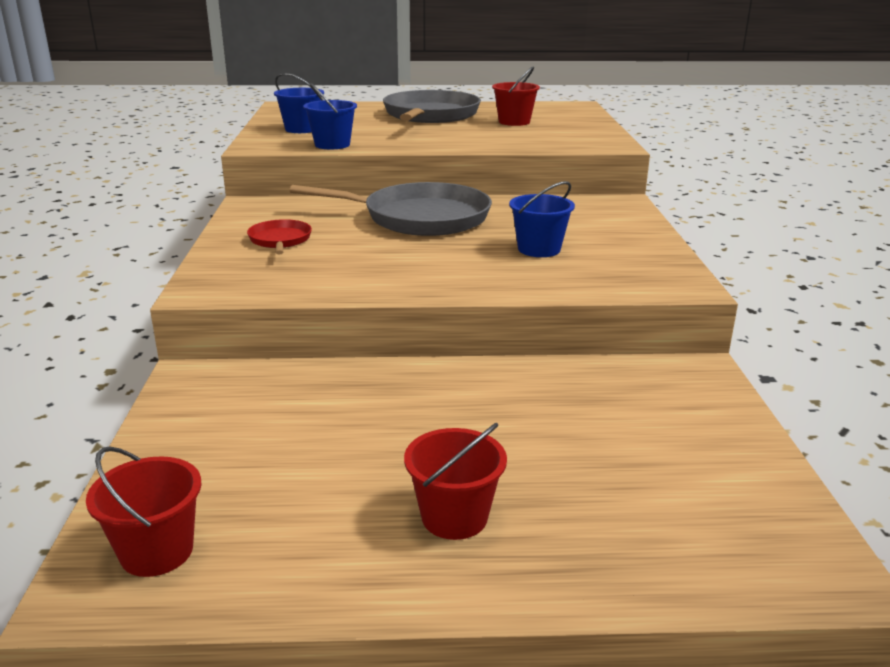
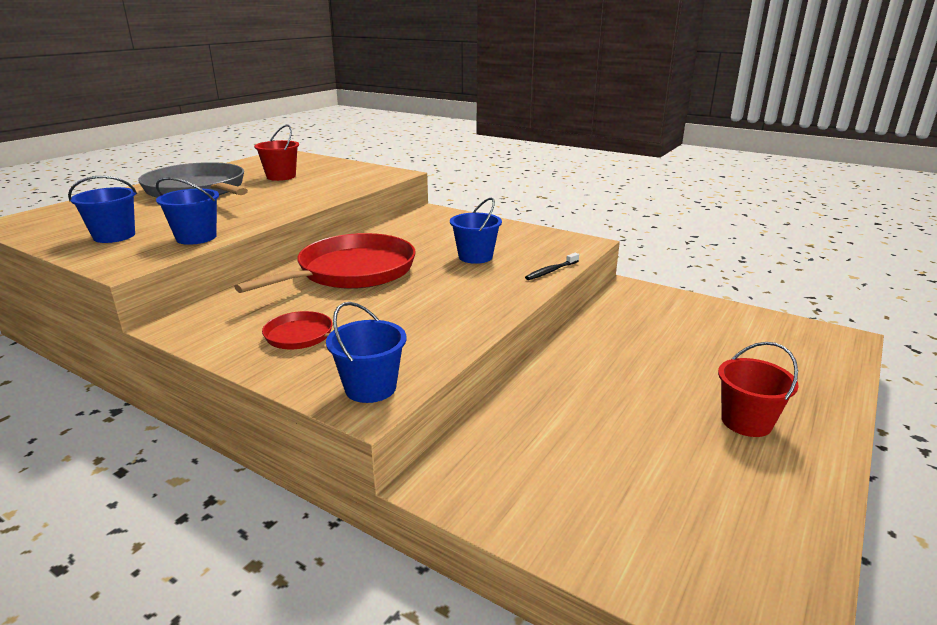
camera: 55 degrees left, 0 degrees up
(156, 551) = (732, 578): red bucket -> none
(226, 284) = (370, 388): none -> blue bucket
(420, 218) = (352, 271): grey pan -> red pan
(566, 289) = (551, 271): none -> black toothbrush

